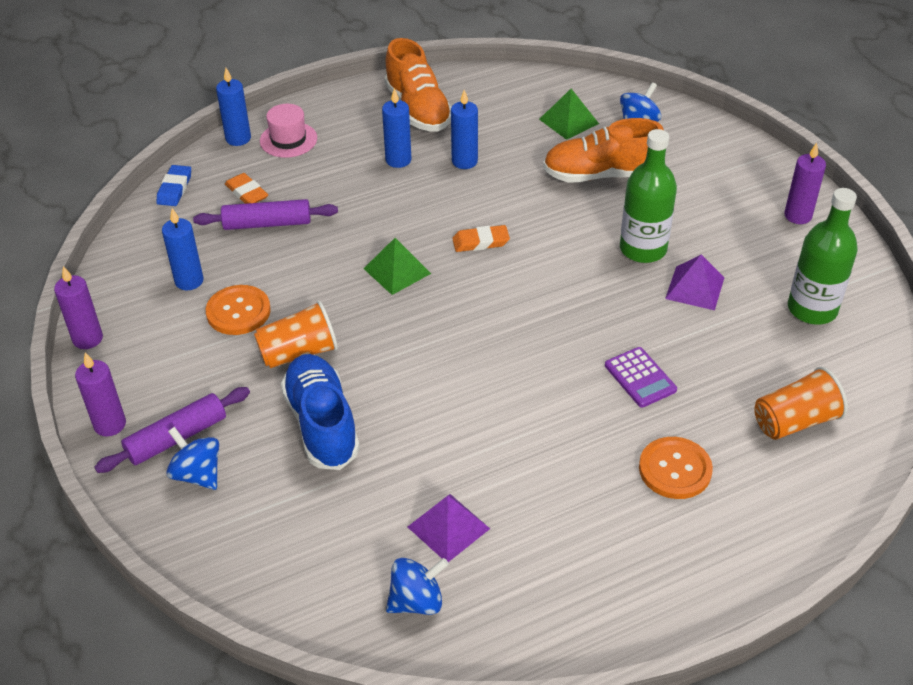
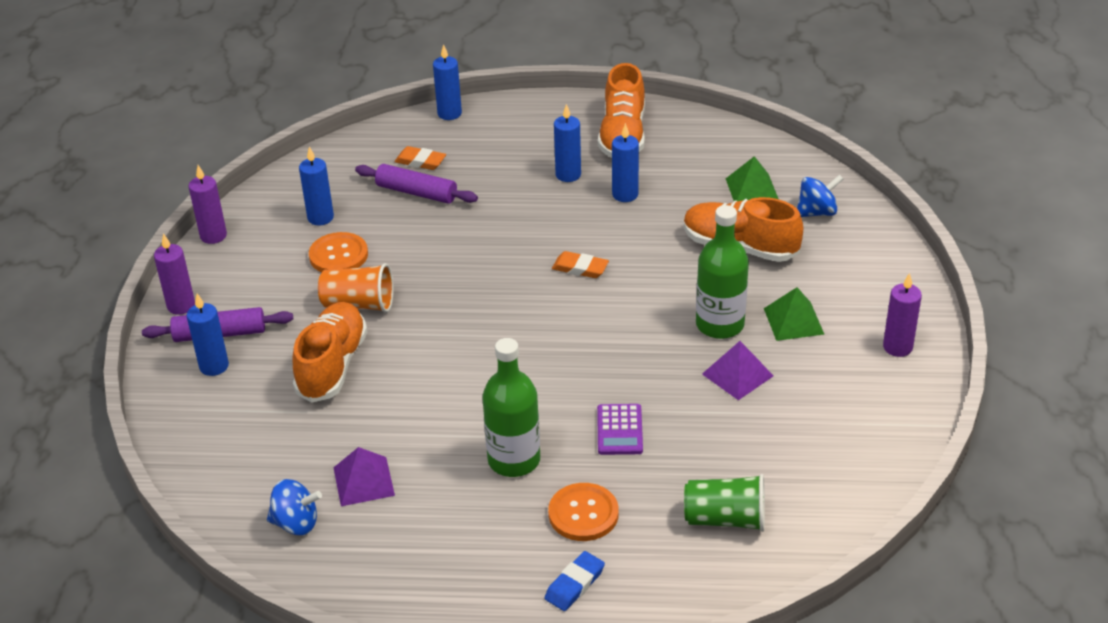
camera: 30 degrees right, 5 degrees down
(174, 189) = (366, 139): blue eraser -> blue eraser (574, 584)
(197, 474) = (214, 366): blue spinning top -> blue candle
(247, 193) = (420, 161): orange eraser -> orange eraser turned 60 degrees counterclockwise
(288, 140) = (489, 127): pink hat -> none
(322, 424) = (332, 365): blue shoe -> orange shoe
(397, 271) = (489, 267): green pyramid -> green pyramid (793, 321)
(795, 421) = (725, 519): orange cup -> green cup
(812, 309) = (832, 433): green bottle -> green bottle (514, 460)

